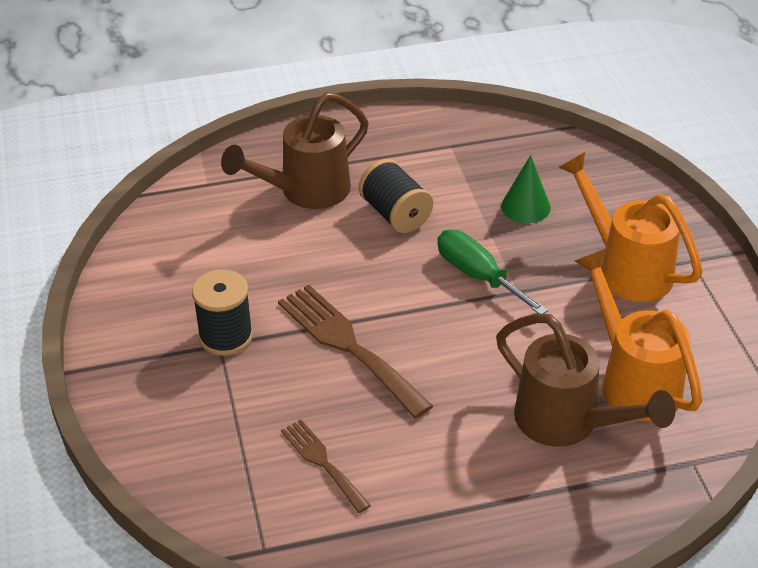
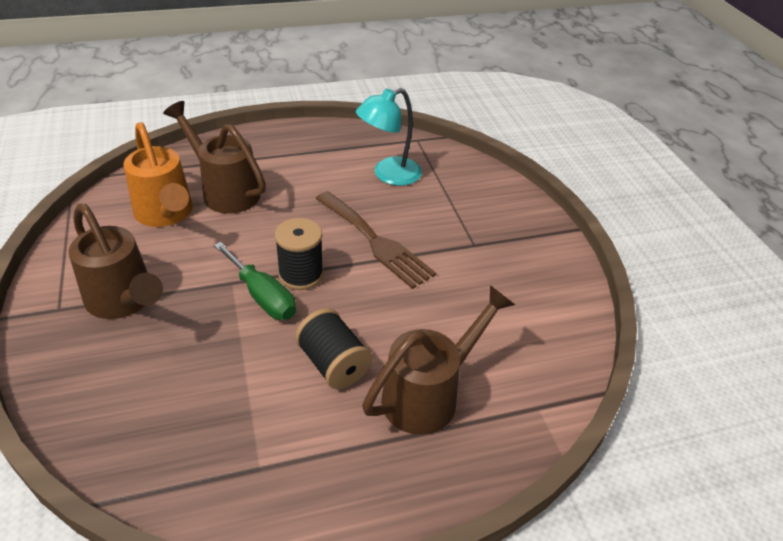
camera: 175 degrees right, 0 degrees up
(226, 336) = (471, 250): black spool -> black spool (301, 274)
(322, 462) = (388, 175): brown fork -> turquoise lamp
(525, 207) = (194, 372): green cone -> none
(625, 268) = (124, 302): orange watering can -> brown watering can

